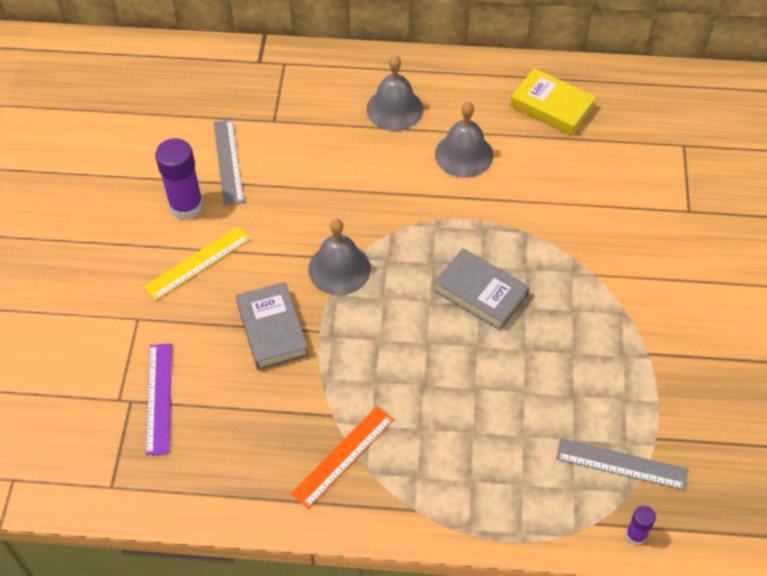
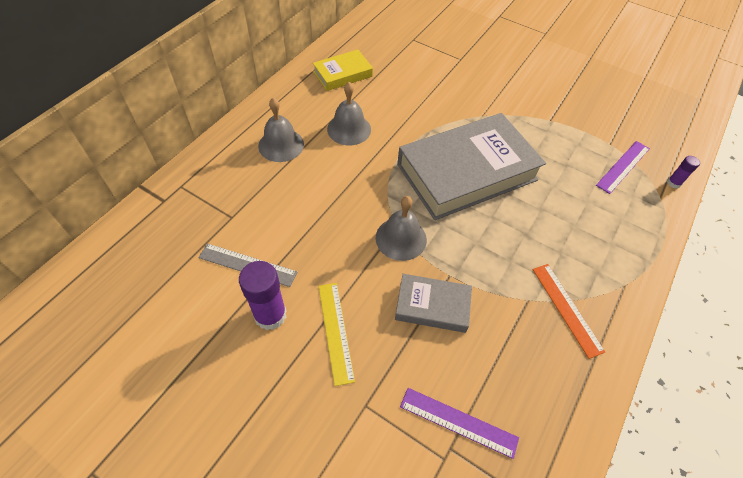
camera: 65 degrees left, 0 degrees up
(480, 293) = (466, 172): grey book -> grey book, size x2.05
(621, 464) = (623, 166): grey ruler -> purple ruler

